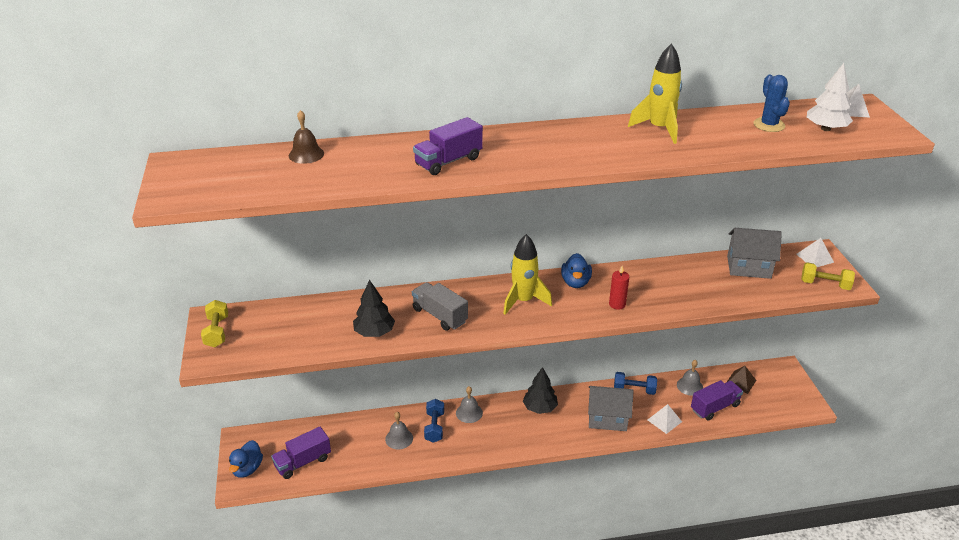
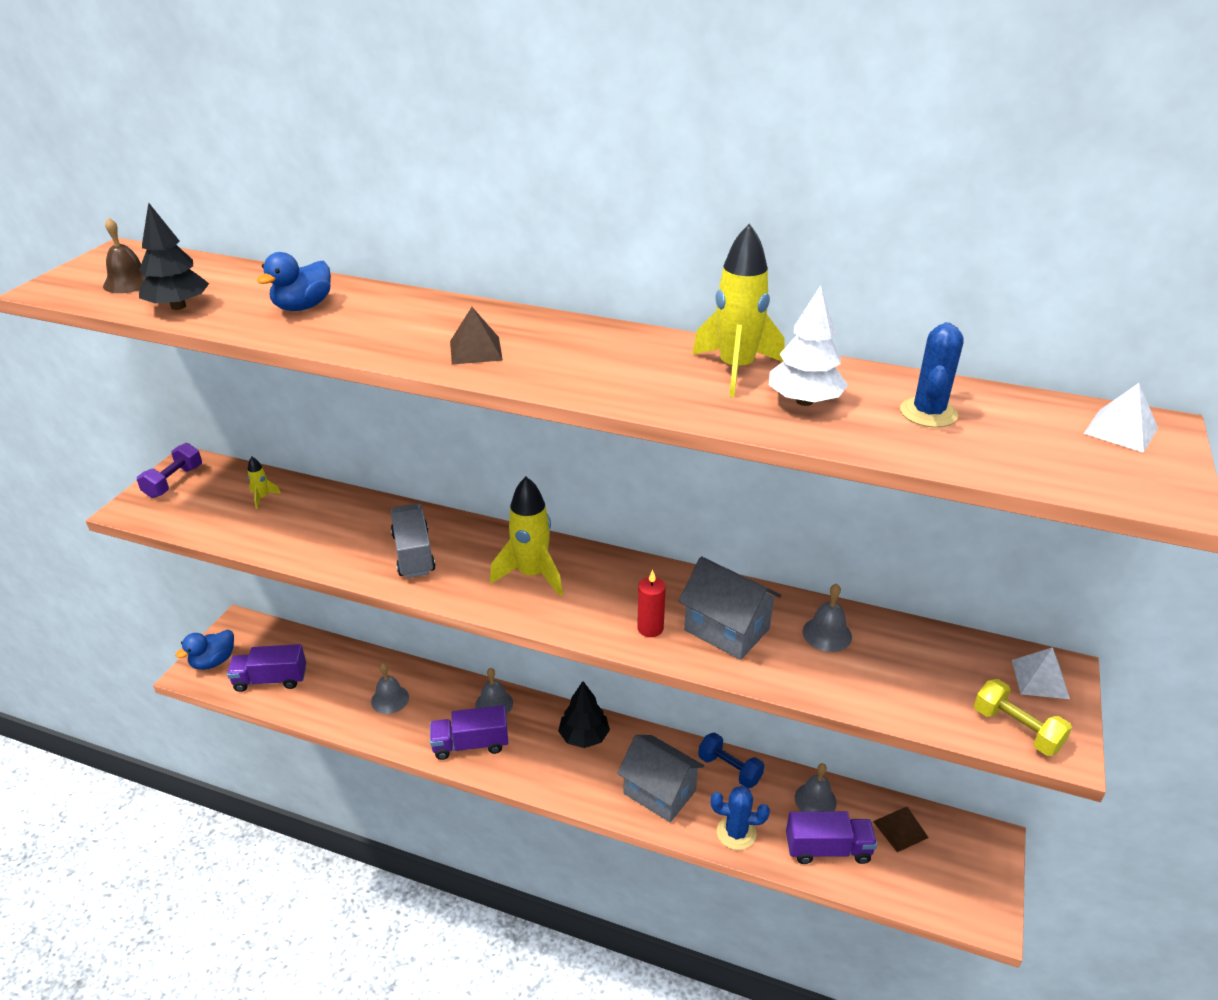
camera: 30 degrees right, 0 degrees up
(217, 332) = (174, 482): yellow dumbbell -> purple dumbbell
(297, 319) = (262, 498): none -> yellow rocket
(306, 154) = (253, 279): brown bell -> brown bell (129, 282)
(374, 332) = (321, 545): black tree -> black tree (178, 306)
(434, 427) = (440, 703): blue dumbbell -> none
(448, 161) = (391, 332): purple truck -> purple truck (470, 744)
(512, 157) = (475, 350): none -> brown pyramid
(575, 282) = (625, 576): blue duck -> blue duck (303, 307)
(664, 420) = (736, 833): white pyramid -> blue cactus
(705, 273) = (827, 634): none -> grey bell
(748, 267) = (908, 651): grey house -> grey house (726, 629)
(825, 129) = (1027, 447): white tree -> white tree (804, 401)

